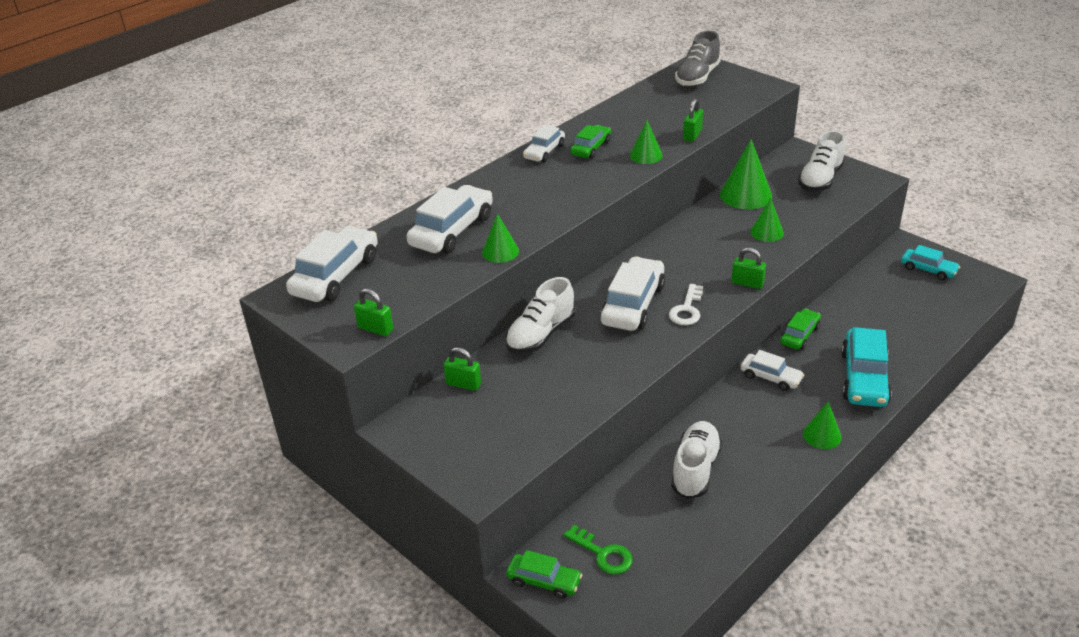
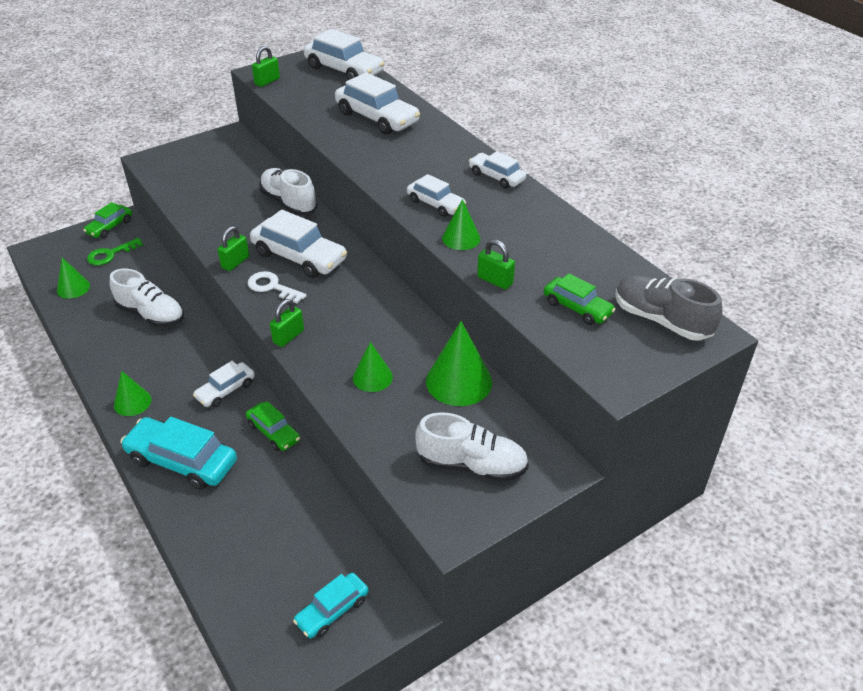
camera: 100 degrees right, 5 degrees up
(463, 384) = (254, 163): green padlock -> green padlock (235, 262)
(500, 251) = (331, 136): green cone -> green cone (73, 288)
(591, 148) = (492, 205): green car -> green car (577, 308)
(601, 173) = (435, 204): none -> white car
(820, 179) = (471, 465): white shoe -> white shoe turned 150 degrees clockwise

